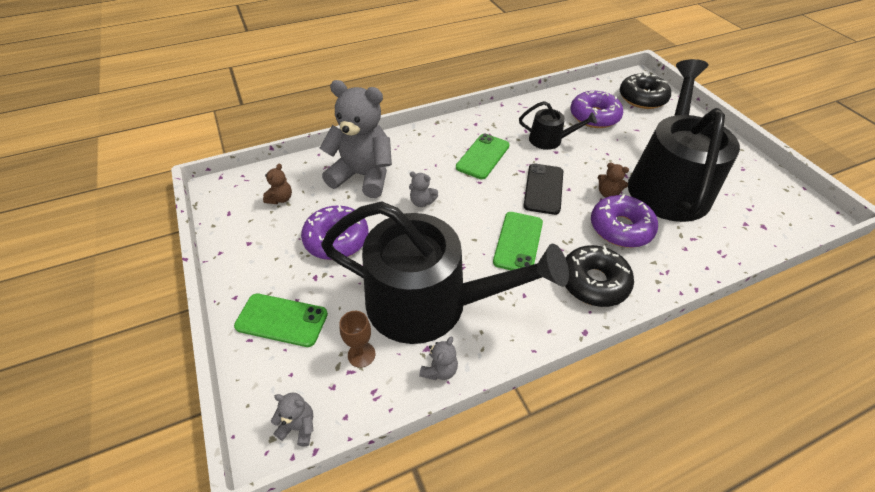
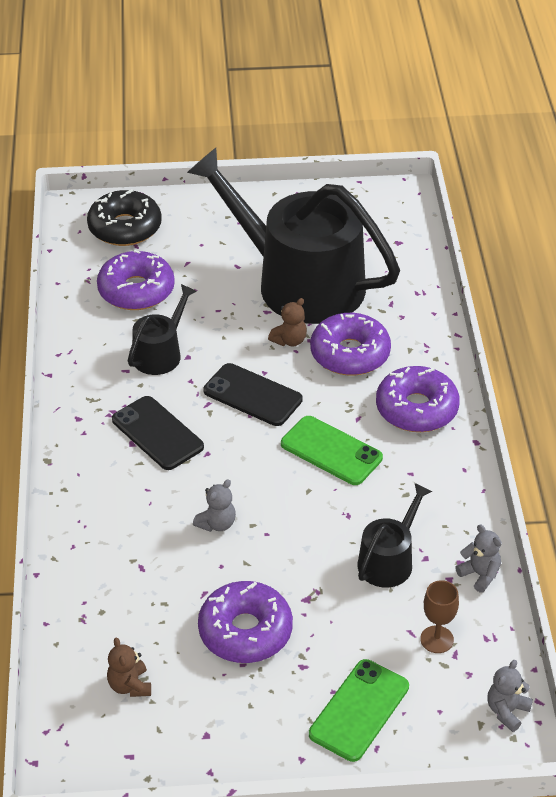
camera: 70 degrees left, 5 degrees down
(280, 199) = (130, 685): brown teddy bear -> brown teddy bear turned 150 degrees counterclockwise
(363, 176) = (128, 577): grey teddy bear -> none
(429, 303) = (389, 560): black watering can -> black watering can, size x0.44
(483, 156) = (157, 433): green phone -> black phone
(593, 282) = (416, 409): black donut -> purple donut

